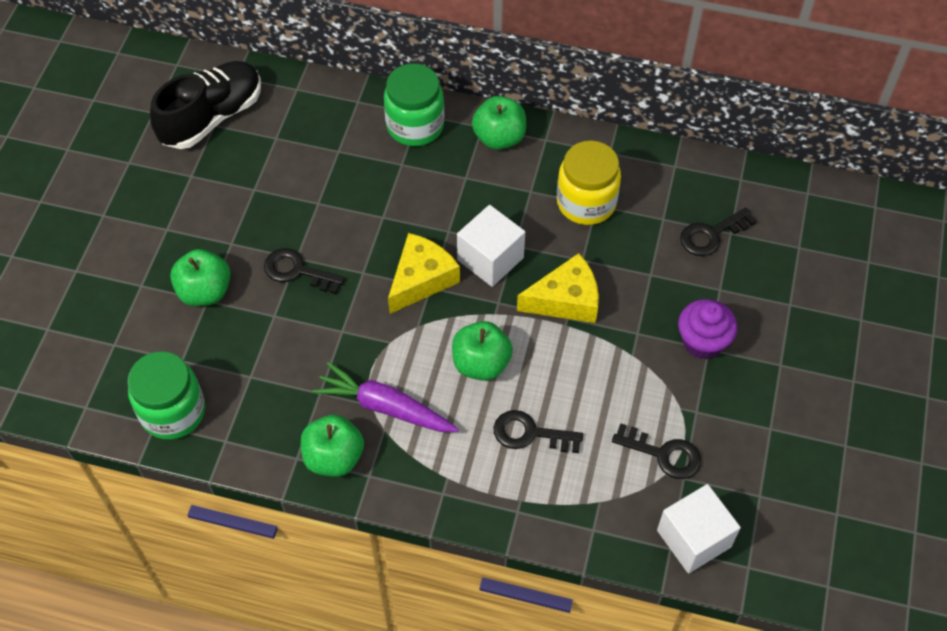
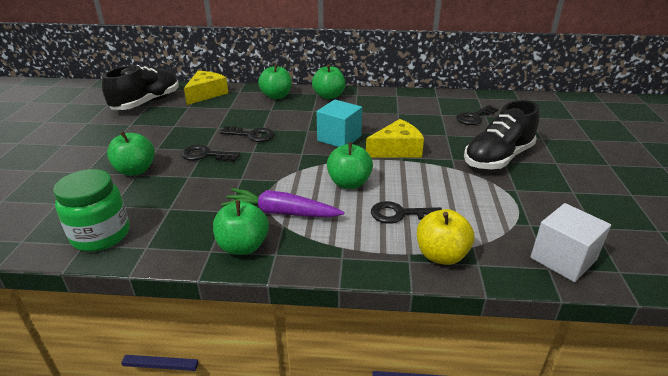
camera: 10 degrees left, 25 degrees down
(415, 126) = (276, 96): green jar -> green apple
(421, 279) = (294, 150): yellow cheese -> yellow cheese (206, 94)
(490, 259) = (339, 138): white cube -> turquoise cube
(556, 509) = (441, 255): none -> yellow apple
(586, 202) = (391, 113): yellow jar -> none
(664, 454) = (507, 213): black key -> black key (252, 135)
(702, 342) = (498, 158): purple cupcake -> black shoe

